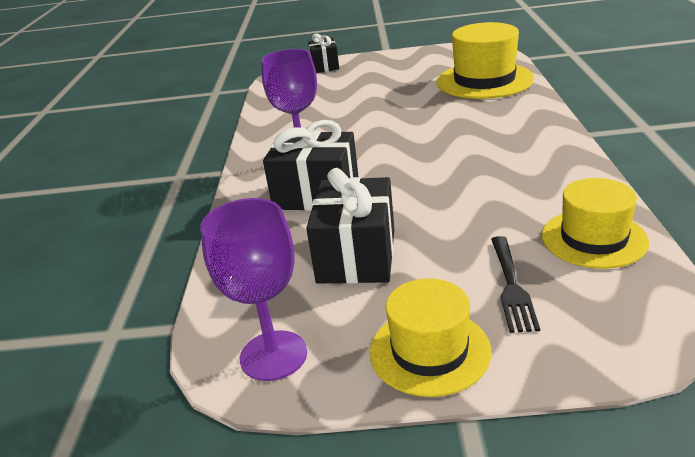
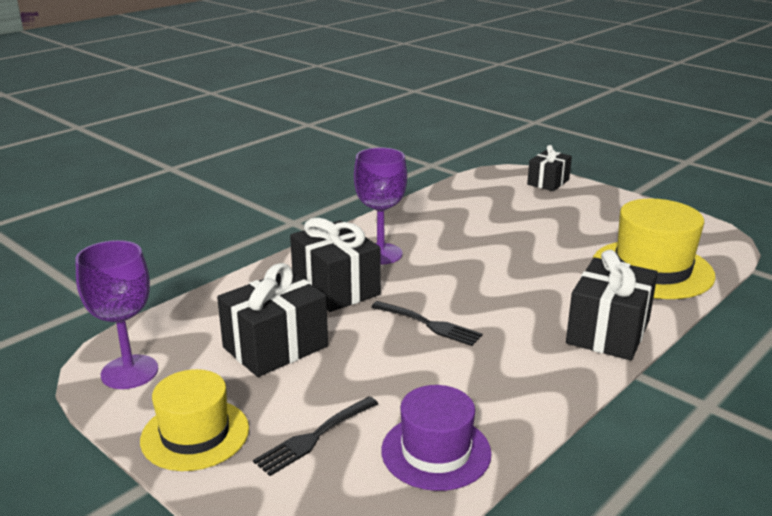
camera: 40 degrees right, 5 degrees down
(430, 177) = (429, 324): none -> black fork
(532, 121) = (608, 332): none -> black gift
(593, 238) = (436, 452): yellow hat -> purple hat

